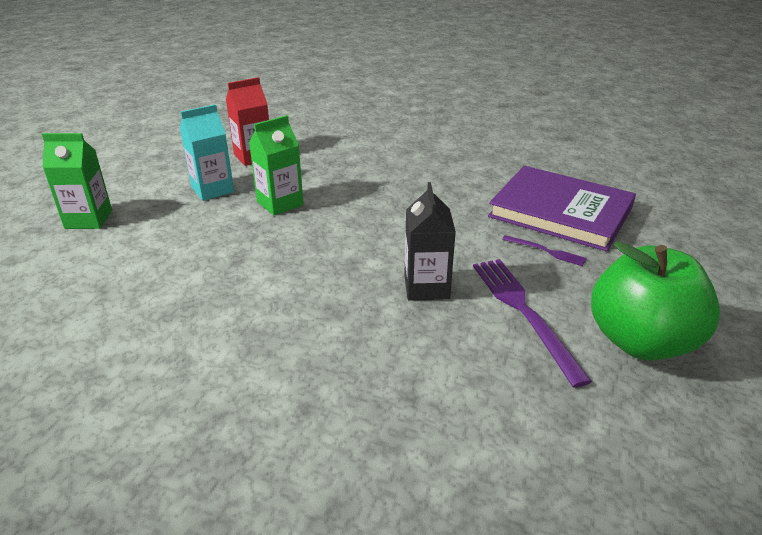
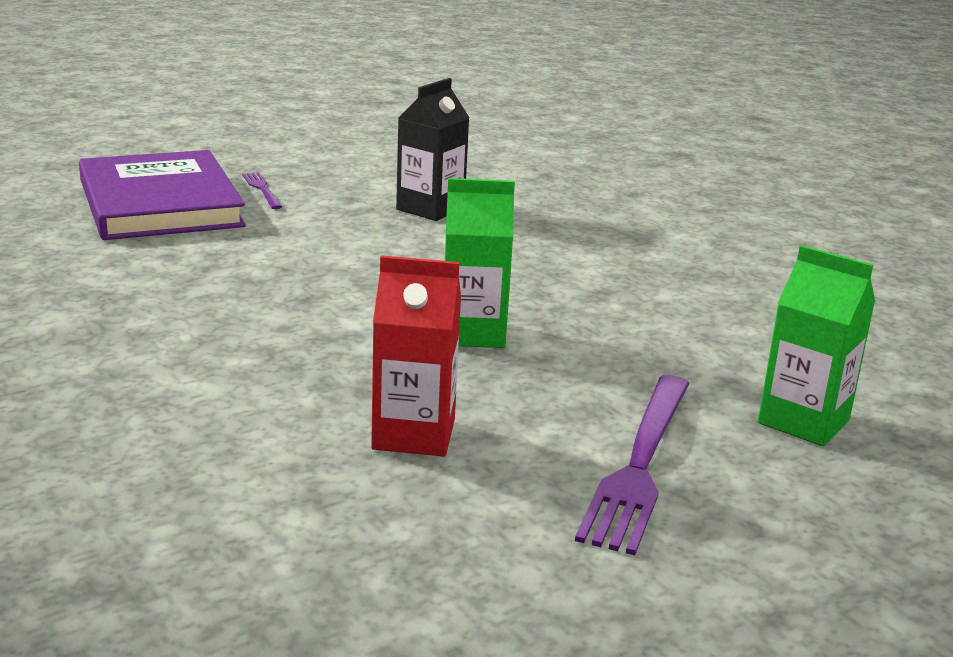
camera: 145 degrees left, 10 degrees down
(212, 189) = (556, 395): turquoise carton -> none
(524, 312) = (379, 173): purple fork -> purple fork (640, 464)
(641, 341) = (329, 140): green apple -> none

